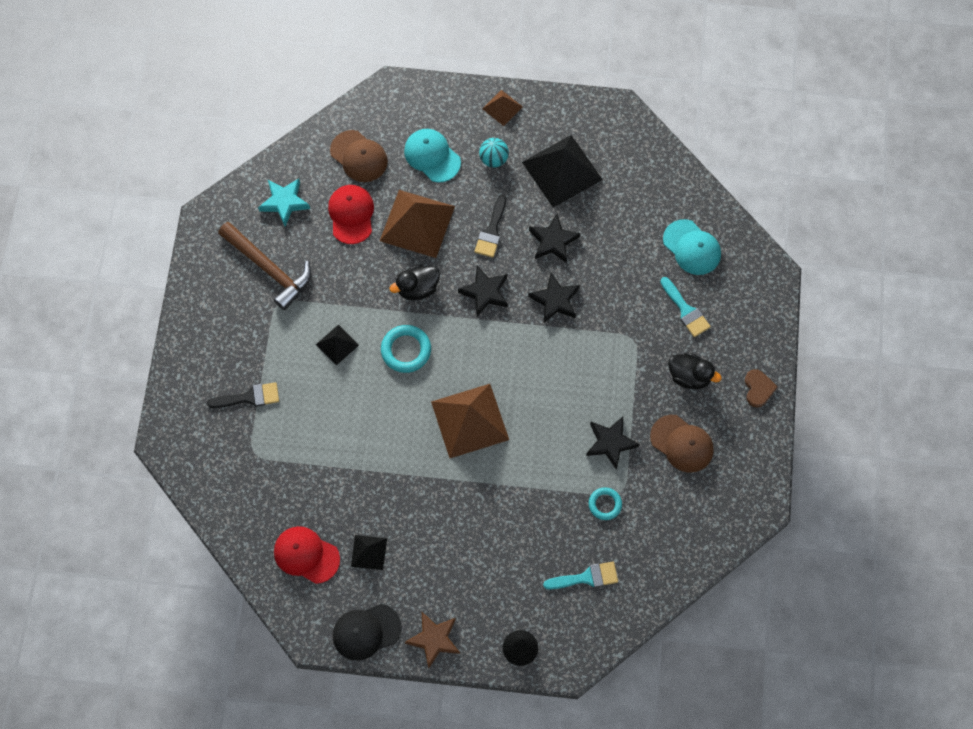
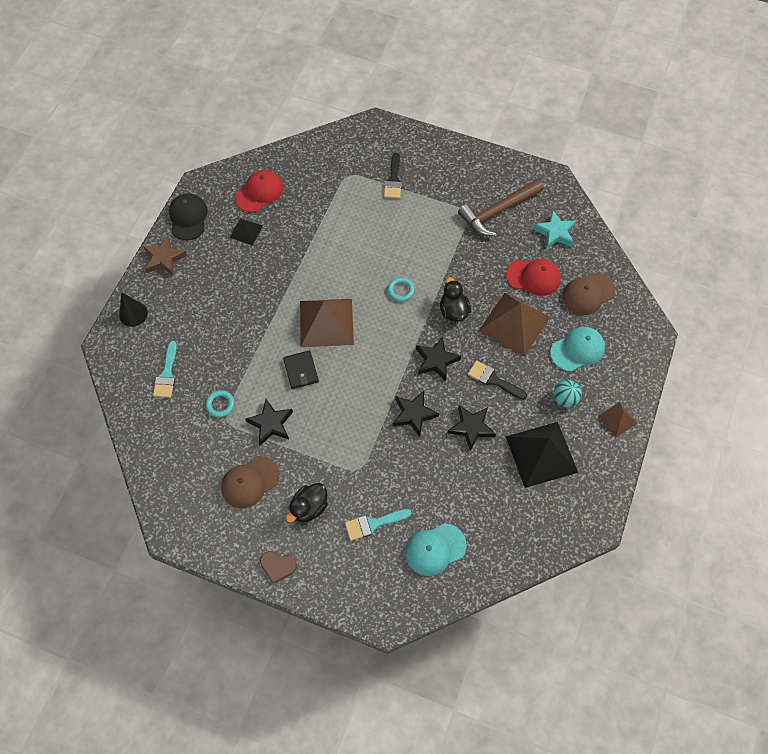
camera: 105 degrees right, 5 degrees down
(337, 344) = (420, 244): black pyramid -> none
(406, 350) = (401, 290): turquoise ring -> turquoise ring, size x0.64
(538, 430) = (301, 371): none -> black wallet

